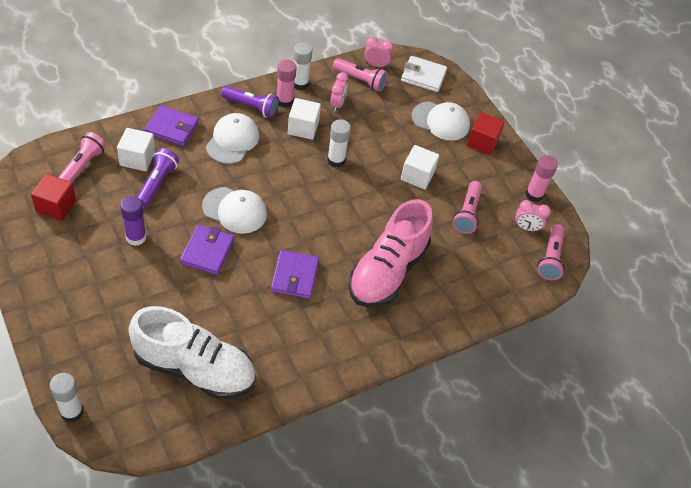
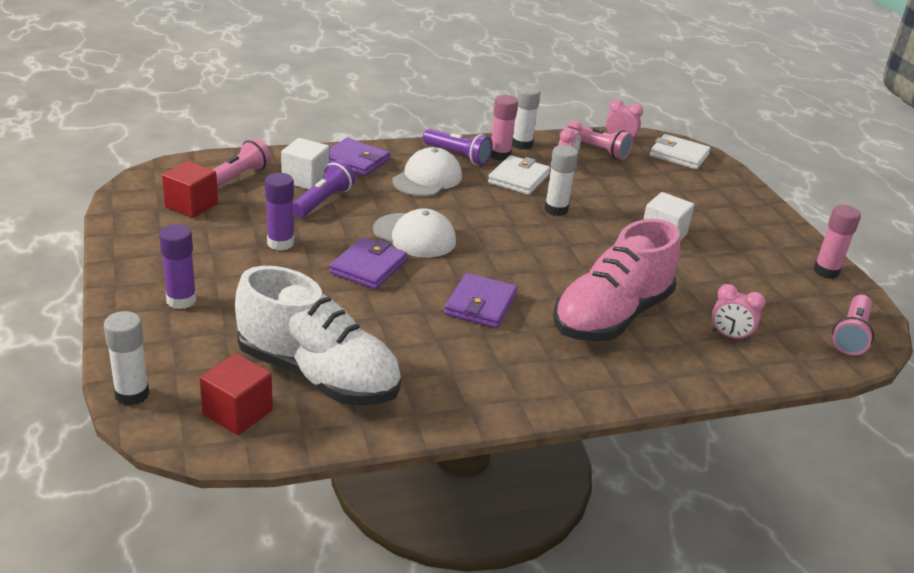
camera: 15 degrees right, 20 degrees down
(79, 313) = (181, 300): none -> purple glue stick
(303, 128) = (518, 179): white cube -> white wallet
(441, 121) = (699, 193): white cap -> none
(467, 213) = (730, 277): pink flashlight -> none
(482, 142) = (754, 217): red cube -> red cube (237, 412)
(526, 228) = (815, 301): pink clock -> pink clock (729, 336)

